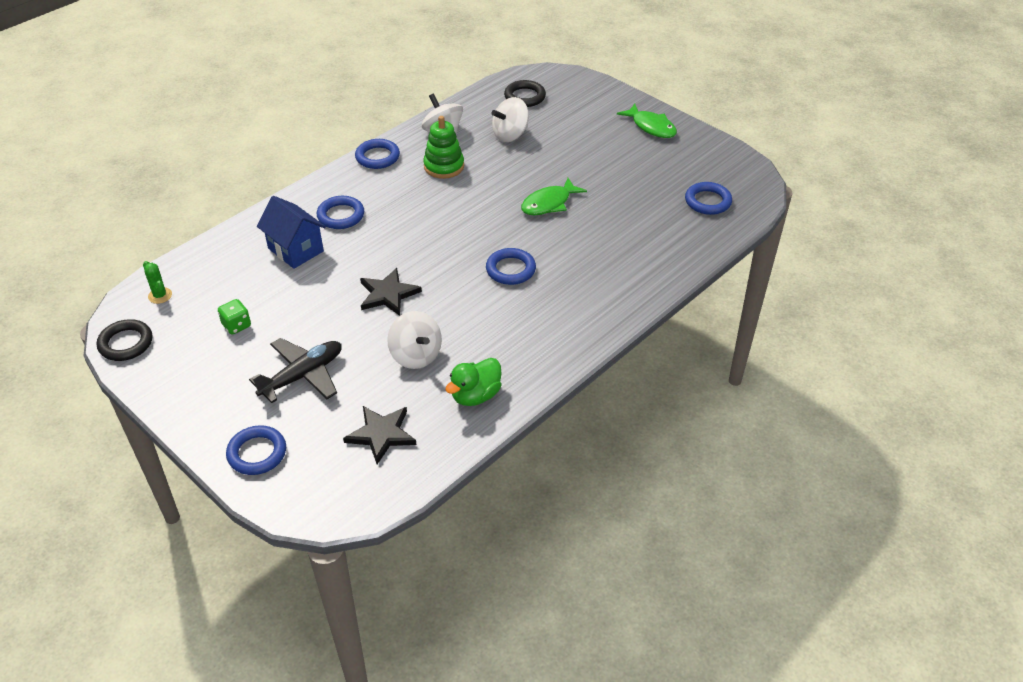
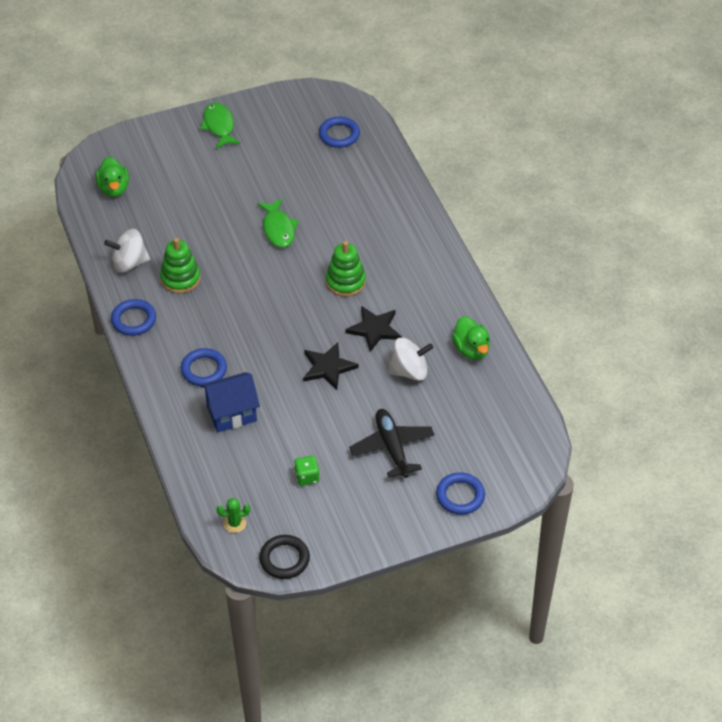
camera: 65 degrees left, 5 degrees up
(381, 434) = (480, 416): black star -> black star (374, 329)
(510, 135) = (165, 219): white spinning top -> none
(510, 269) = (345, 282): blue ring -> green stacking toy
(525, 97) = (114, 189): black ring -> green duck
(651, 127) = (219, 126): green fish -> green fish turned 90 degrees counterclockwise

